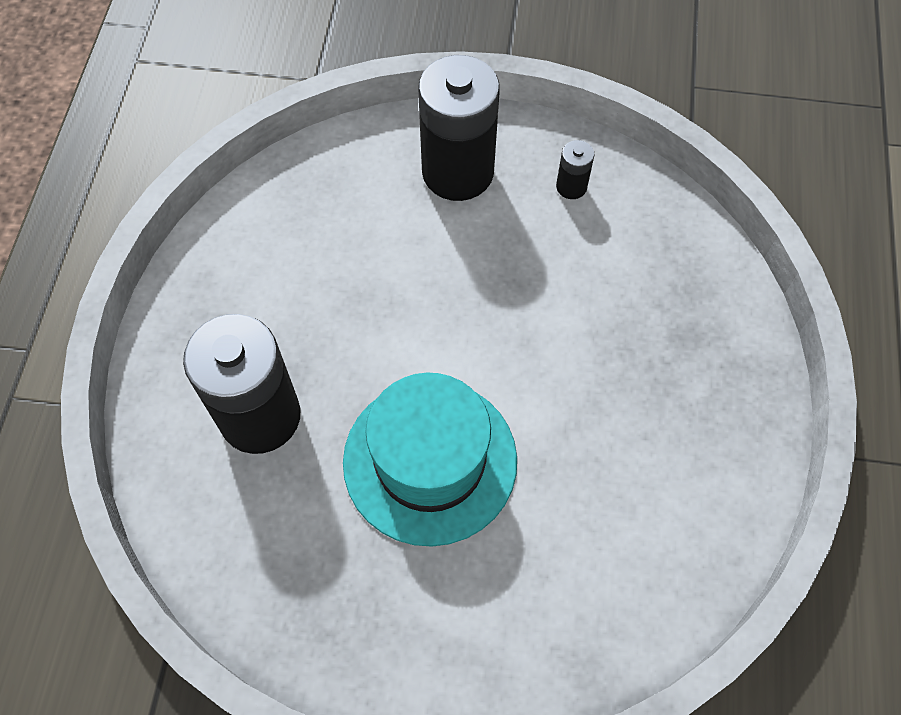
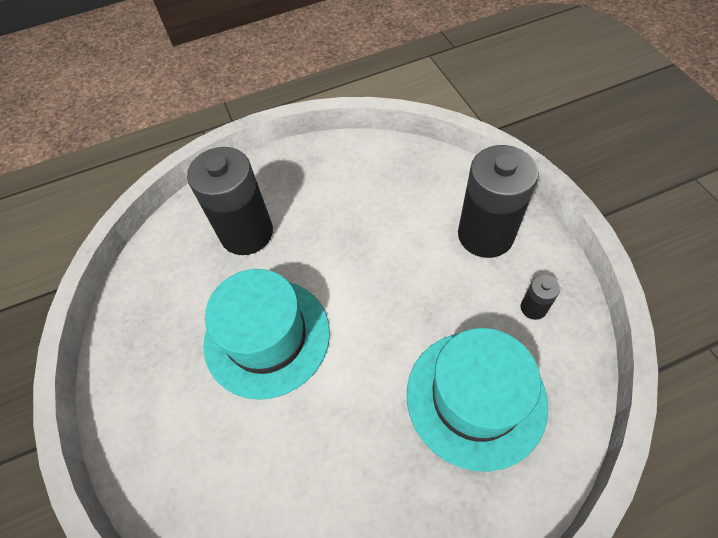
camera: 65 degrees right, 5 degrees down
(631, 295) = (475, 397): none -> turquoise hat

